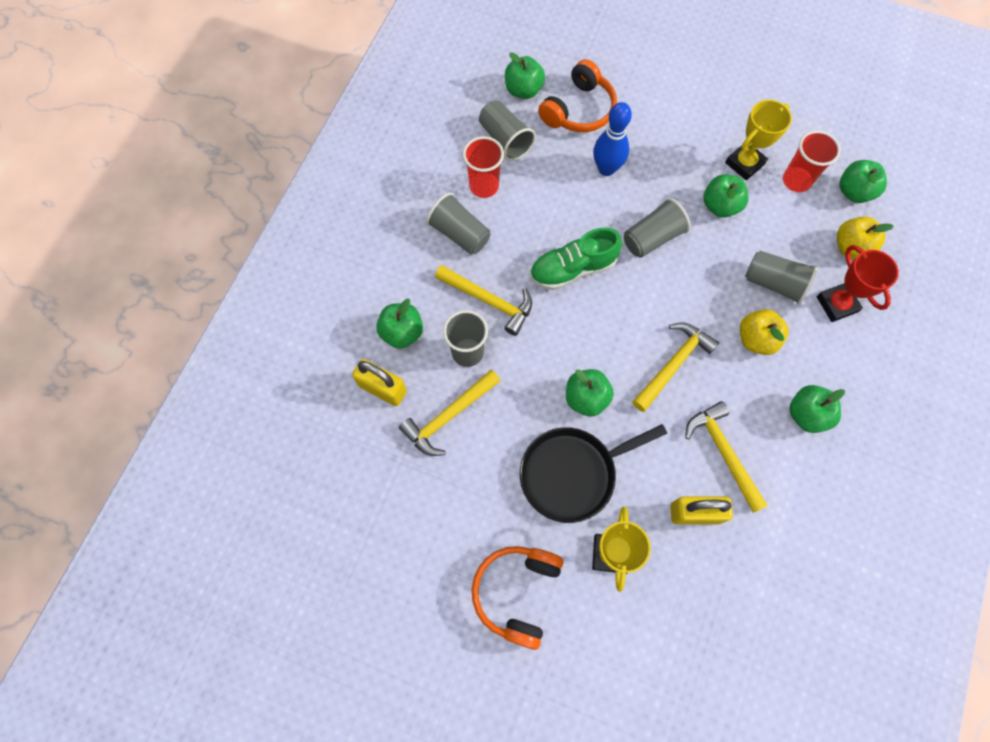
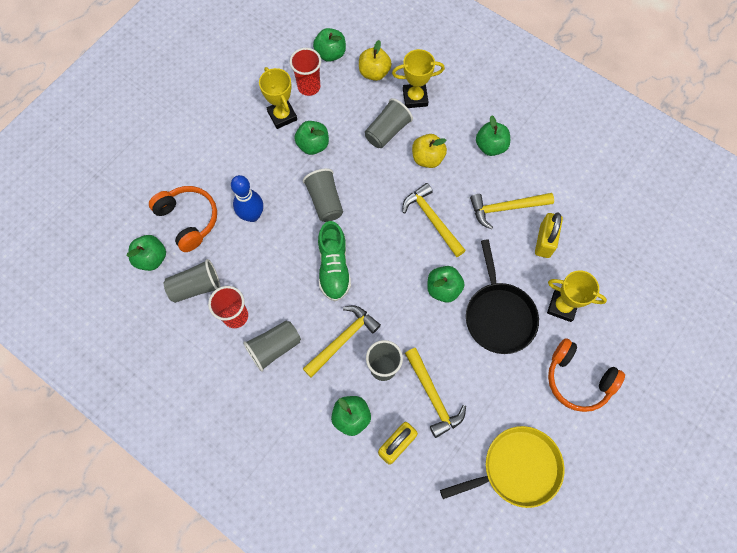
camera: 75 degrees left, 0 degrees up
(386, 534) = (517, 468): none -> yellow pan
(836, 304) = (415, 97): red trophy -> yellow trophy

